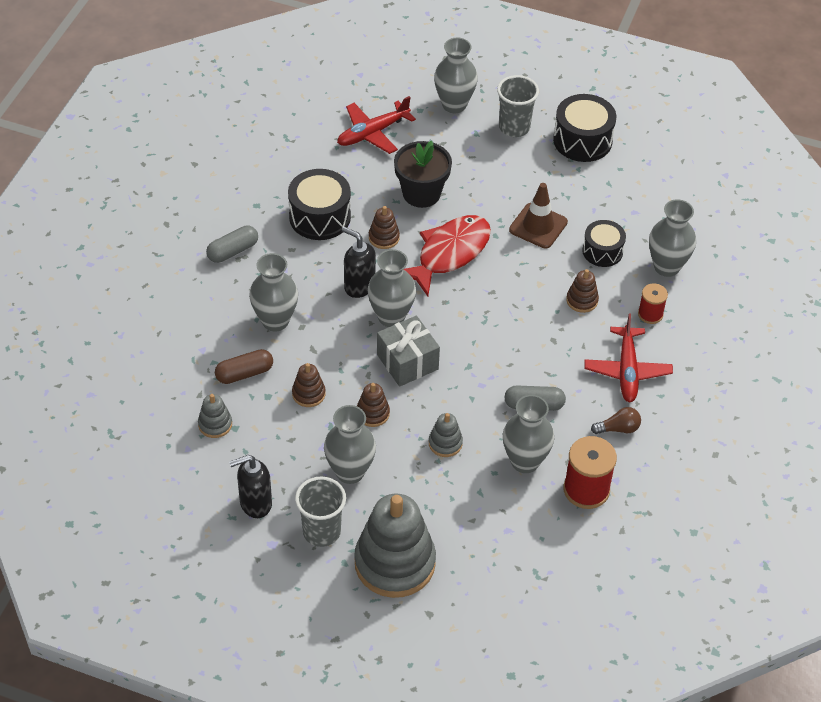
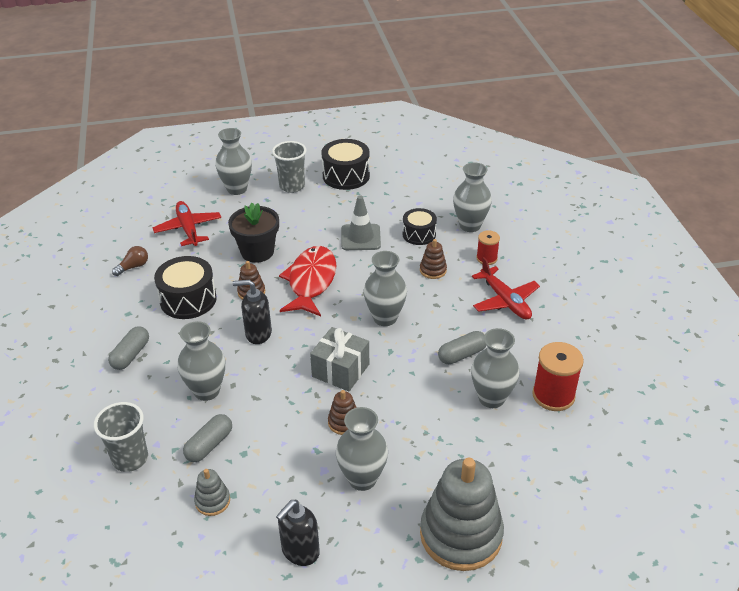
camera: 30 degrees left, 10 degrees down
(244, 373) = (209, 445): brown capsule -> grey capsule
(308, 394) = (278, 434): brown stacking toy -> none
(321, 532) = (378, 543): grey cup -> grey cup (130, 459)
(372, 133) = (188, 229): red plane -> red plane turned 135 degrees clockwise
(391, 317) = (301, 344): grey vase -> grey vase (385, 318)
(445, 443) = (420, 416): grey stacking toy -> none
(538, 226) = (360, 237): brown traffic cone -> grey traffic cone
(618, 428) = (535, 341): brown light bulb -> brown light bulb (133, 267)

